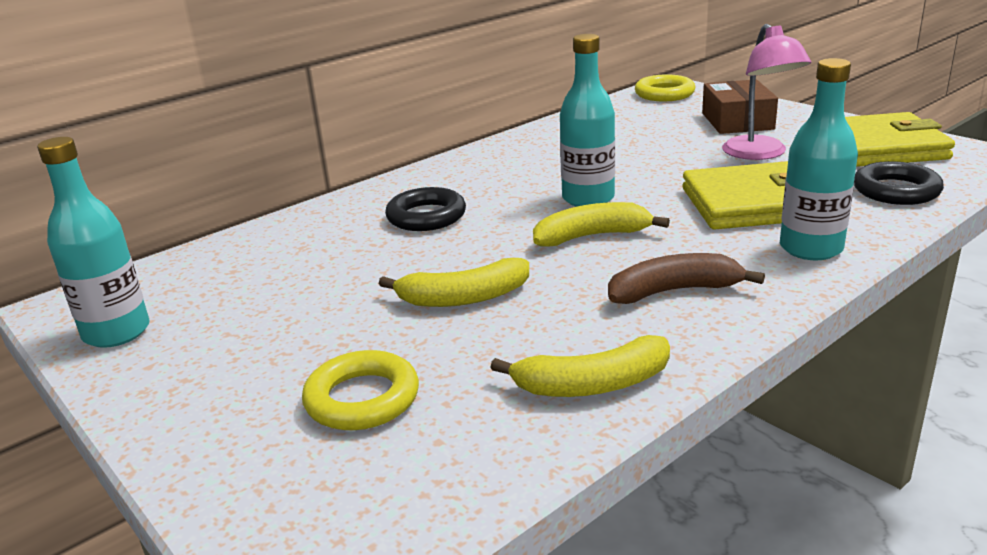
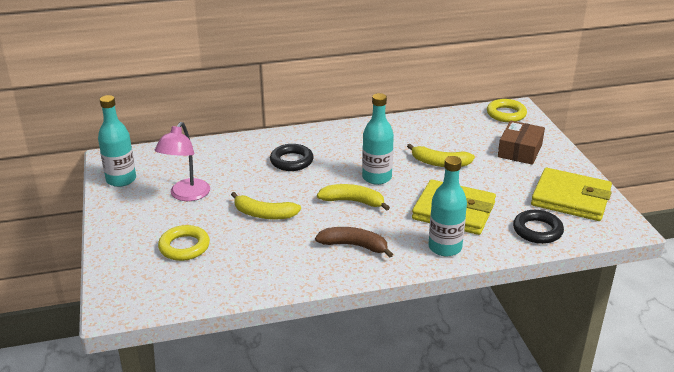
camera: 25 degrees right, 5 degrees up
(592, 385) = (272, 275): yellow banana -> yellow banana (440, 163)
(760, 154) = (500, 179): pink lamp -> pink lamp (186, 195)

